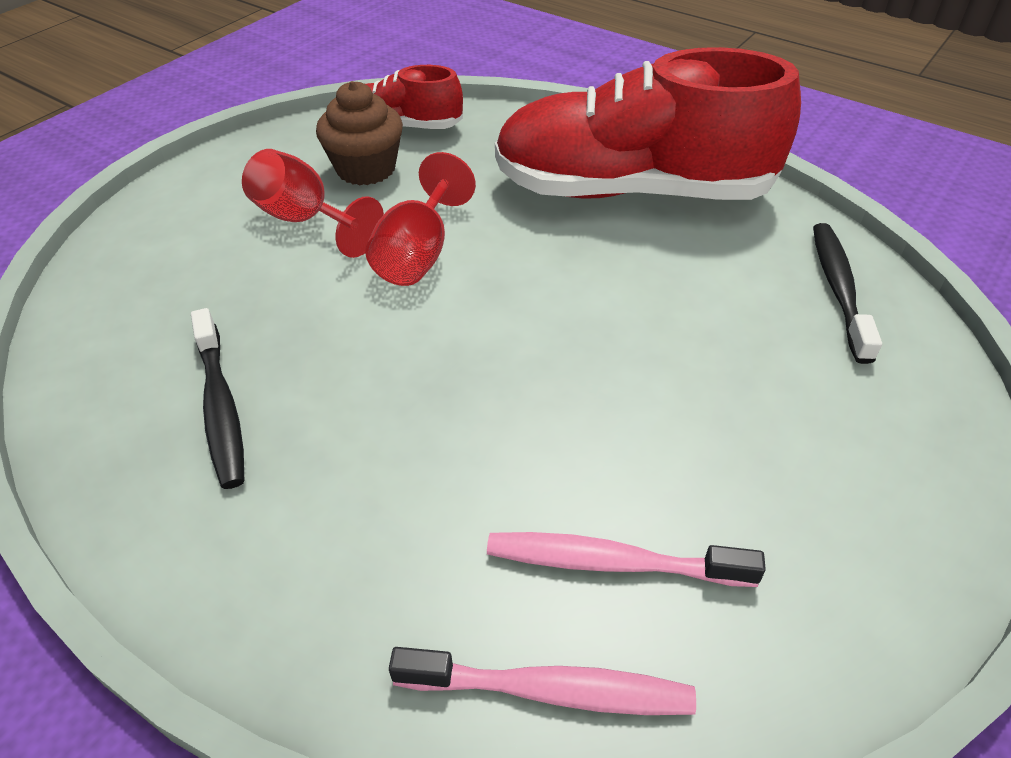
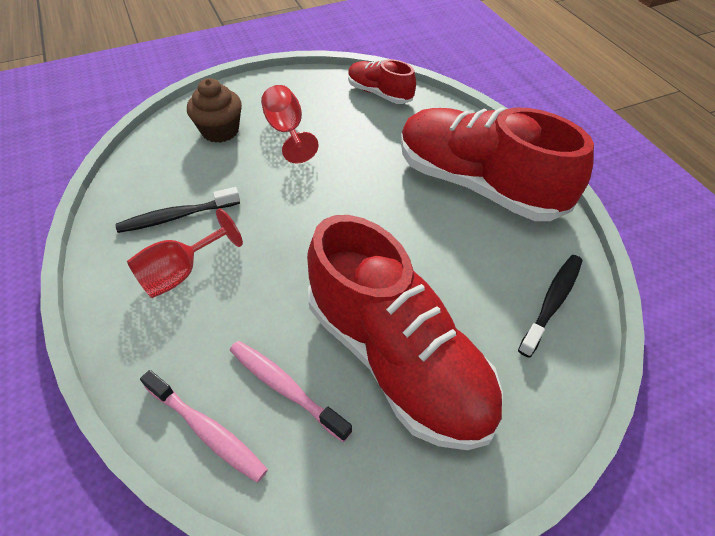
camera: 30 degrees right, 5 degrees up
(220, 408) = (176, 216): black toothbrush -> black toothbrush turned 60 degrees clockwise
(366, 169) = (340, 112): brown cupcake -> brown cupcake (220, 131)
(418, 254) = (327, 174): red goblet -> red goblet (181, 273)
(725, 444) = (397, 359): none -> red shoe

